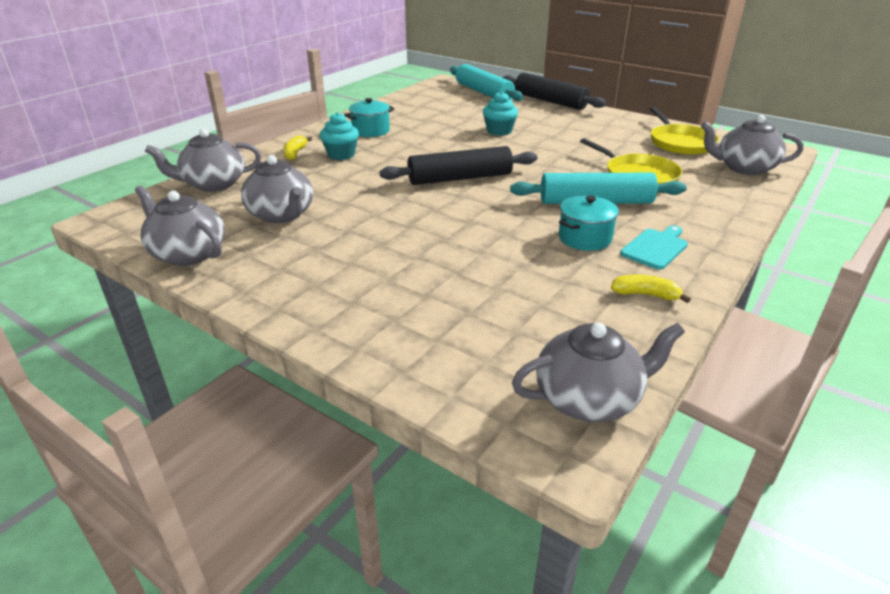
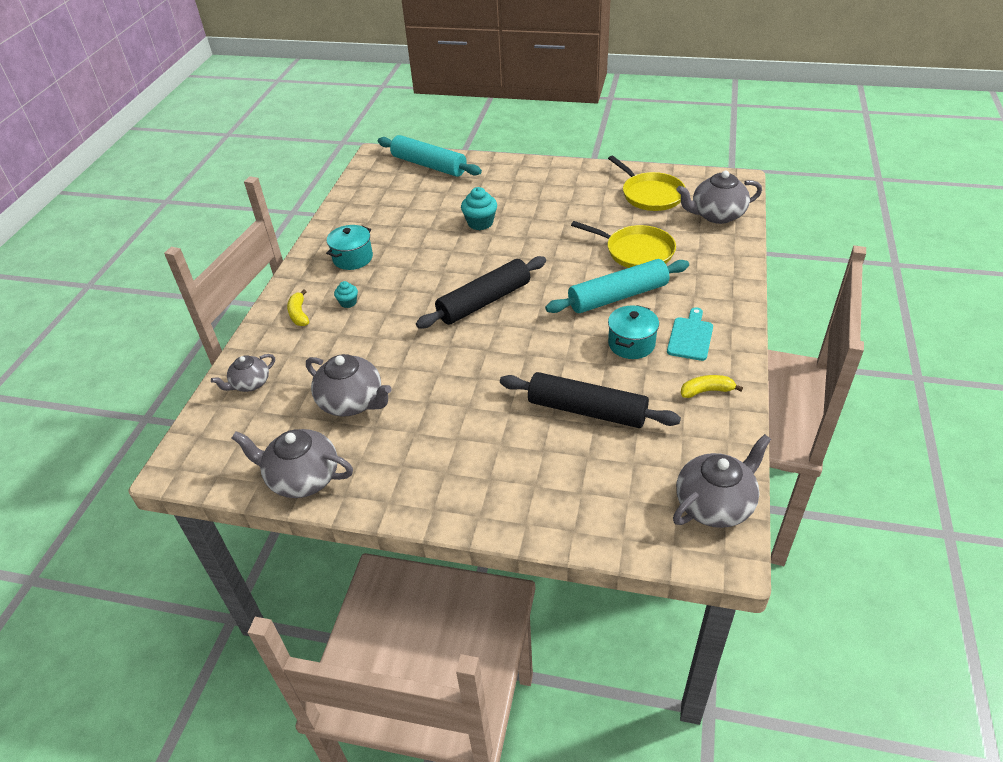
camera: 20 degrees left, 10 degrees up
(213, 184) = (250, 384): grey teapot -> grey teapot, size x0.61
(341, 155) = (348, 302): turquoise cupcake -> turquoise cupcake, size x0.59
(550, 101) = (503, 162): black rolling pin -> black rolling pin (587, 410)

